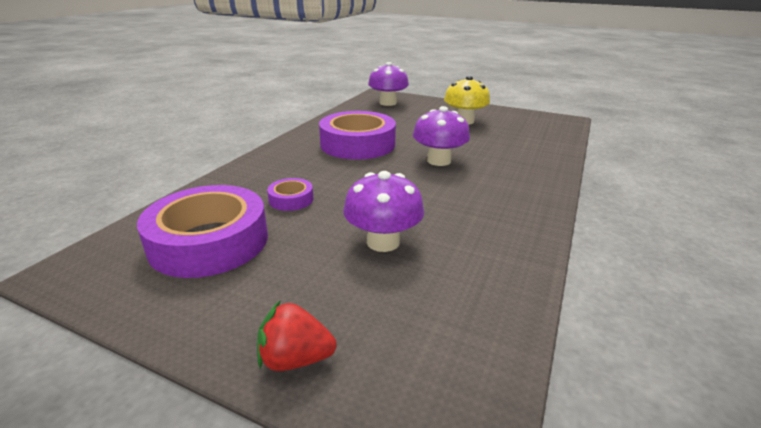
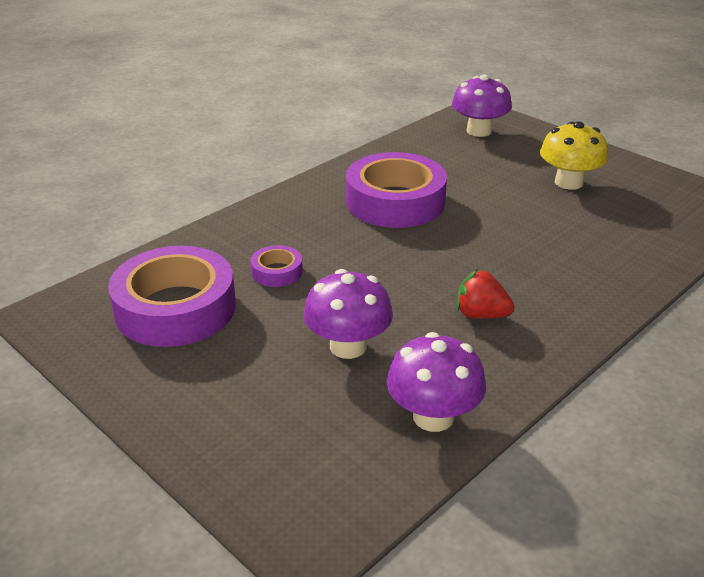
camera: 20 degrees right, 5 degrees up
(295, 359) = (207, 443): red strawberry -> red strawberry (481, 315)
(439, 161) = (484, 246): purple mushroom -> purple mushroom (433, 416)

